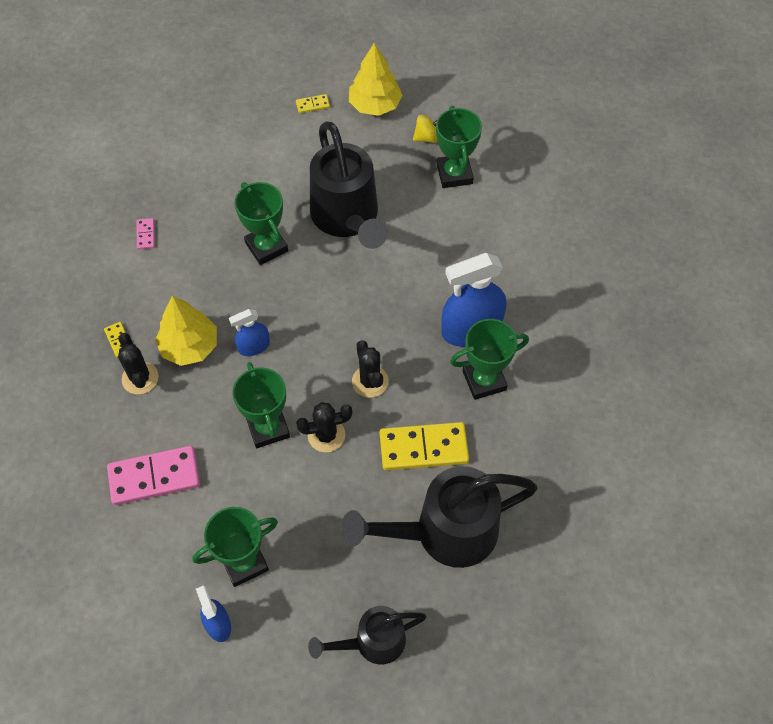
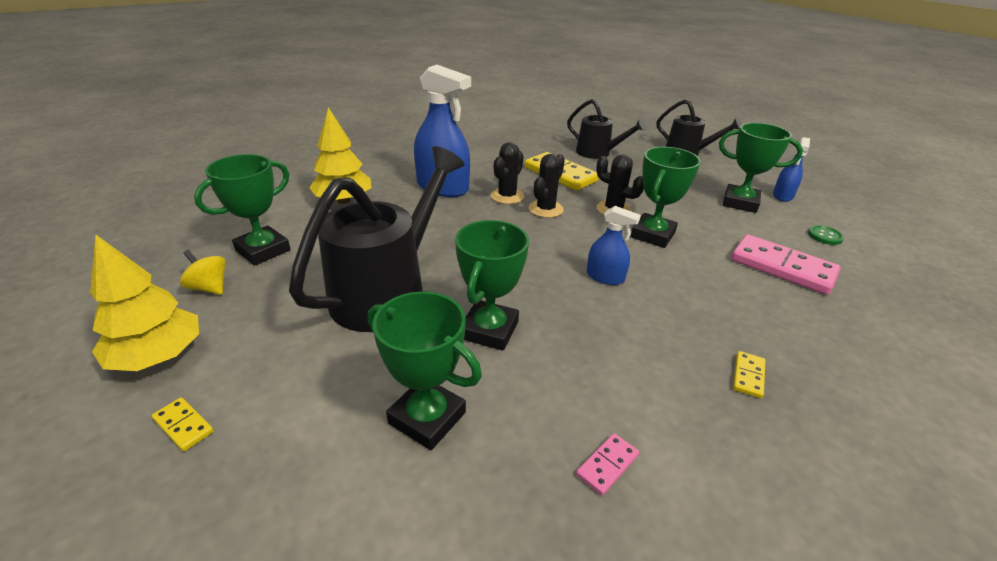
camera: 130 degrees left, 25 degrees down
(140, 378) = (746, 330): black cactus -> black cactus (507, 196)
(146, 568) = (825, 236): none -> green button
(189, 346) = (667, 317): yellow tree -> yellow tree (343, 200)
(444, 532) = (598, 153): black watering can -> black watering can, size x0.58
(484, 380) = (479, 171): green trophy -> green trophy (427, 418)

